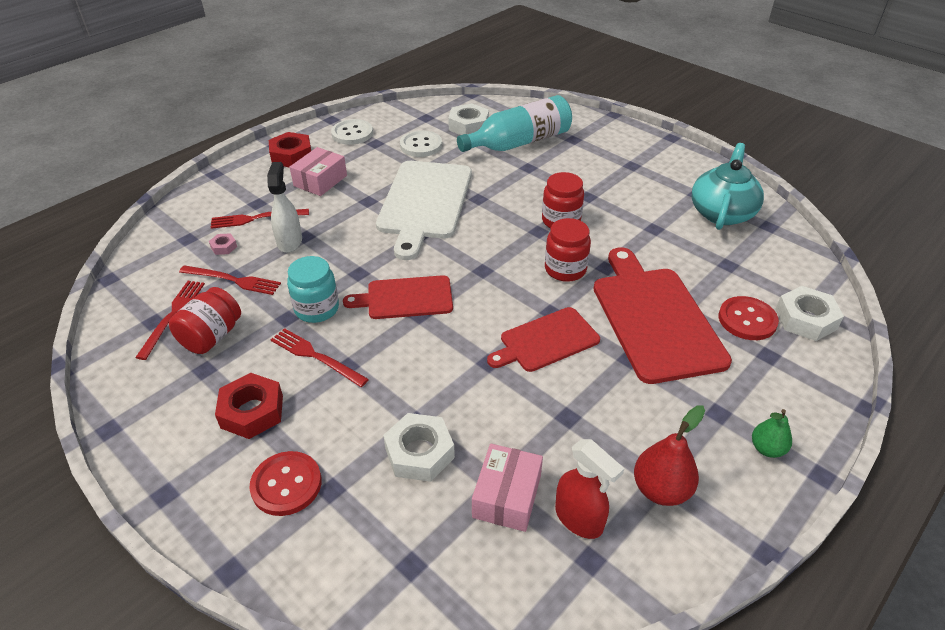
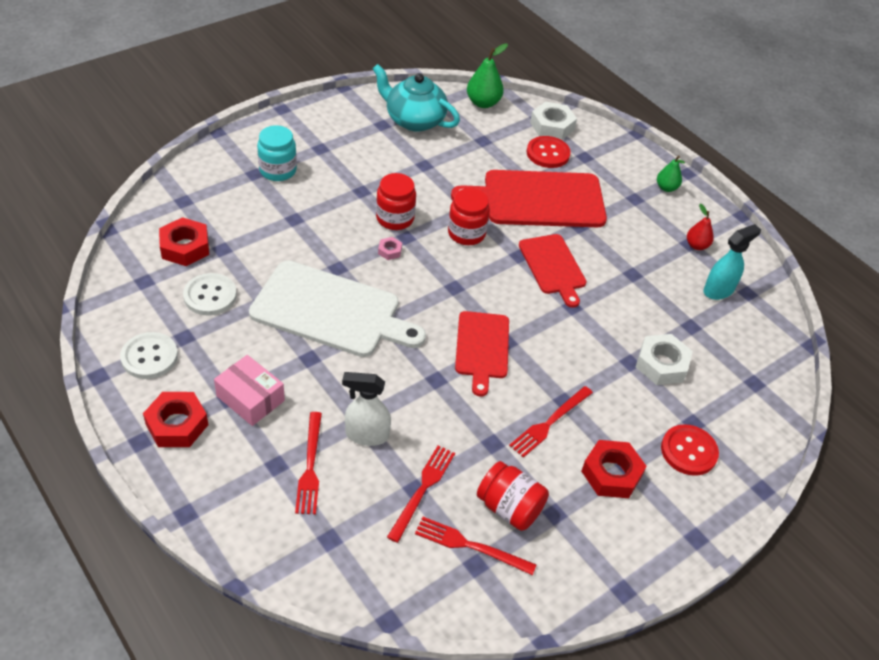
camera: 85 degrees left, 5 degrees up
(224, 247) = (358, 499): pink nut -> pink nut (390, 251)
(317, 309) = (484, 417): turquoise jar -> turquoise jar (278, 170)
(468, 126) = (185, 247): white nut -> red nut
(506, 496) = (701, 322): pink box -> none
(519, 142) = (242, 214): turquoise bottle -> none
(579, 519) = (718, 290): red spray bottle -> turquoise spray bottle
(661, 489) = (696, 245): red pear -> red pear, size x0.64
(798, 257) = (483, 103): none -> green pear

